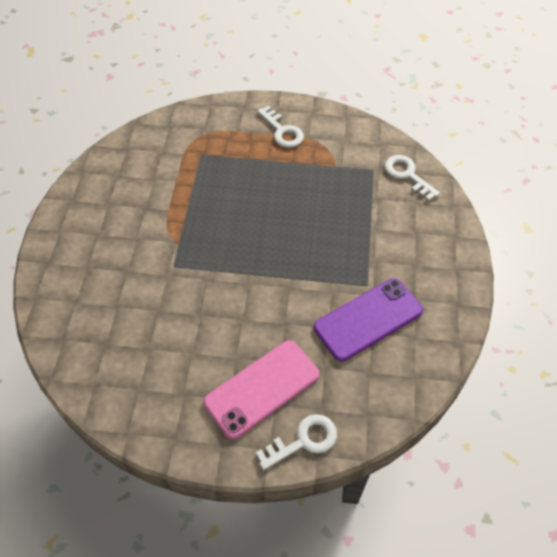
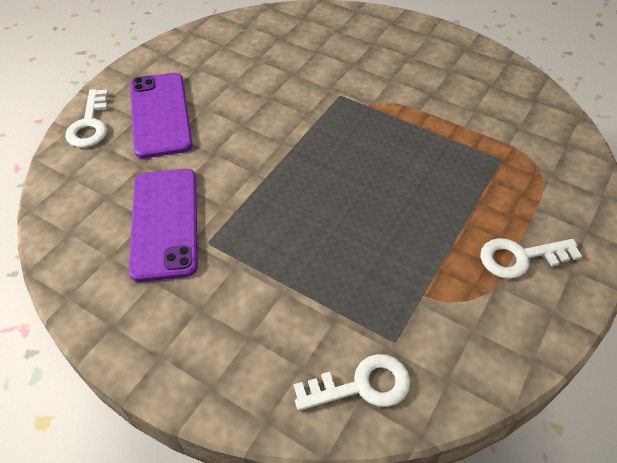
camera: 115 degrees right, 5 degrees down
(262, 388) = (160, 114): pink phone -> purple phone

